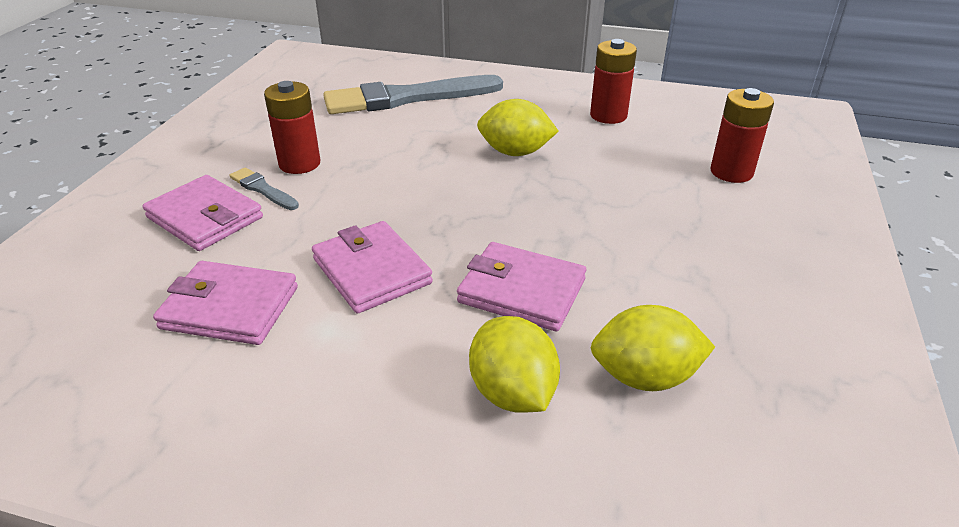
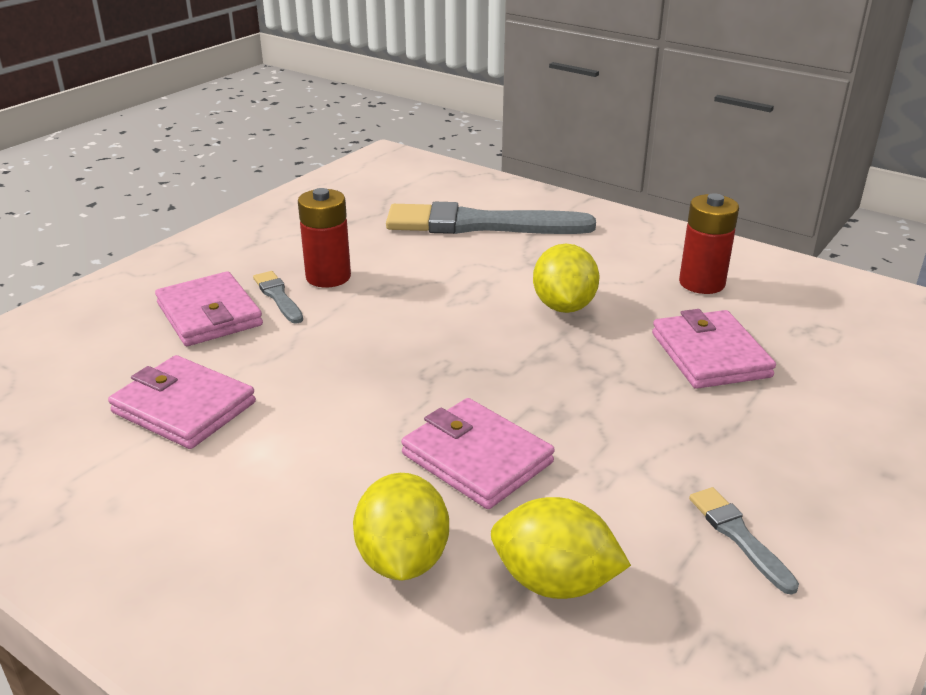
camera: 20 degrees right, 5 degrees down
(371, 271) = (335, 402): pink wallet -> pink wallet (710, 355)
(515, 152) = (563, 306): yellow lemon -> yellow lemon turned 60 degrees clockwise
(731, 172) = (815, 378): red battery -> none
(754, 303) = (739, 536): none -> grey brush

